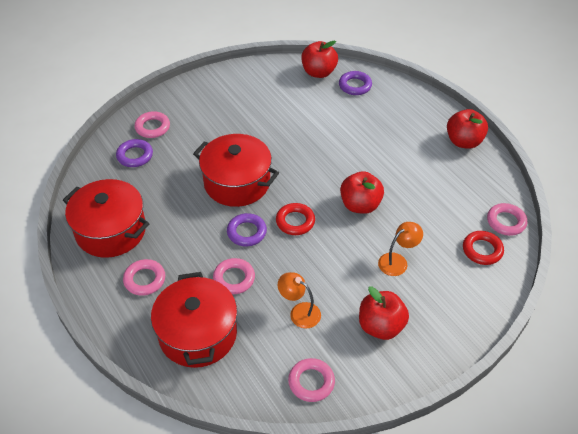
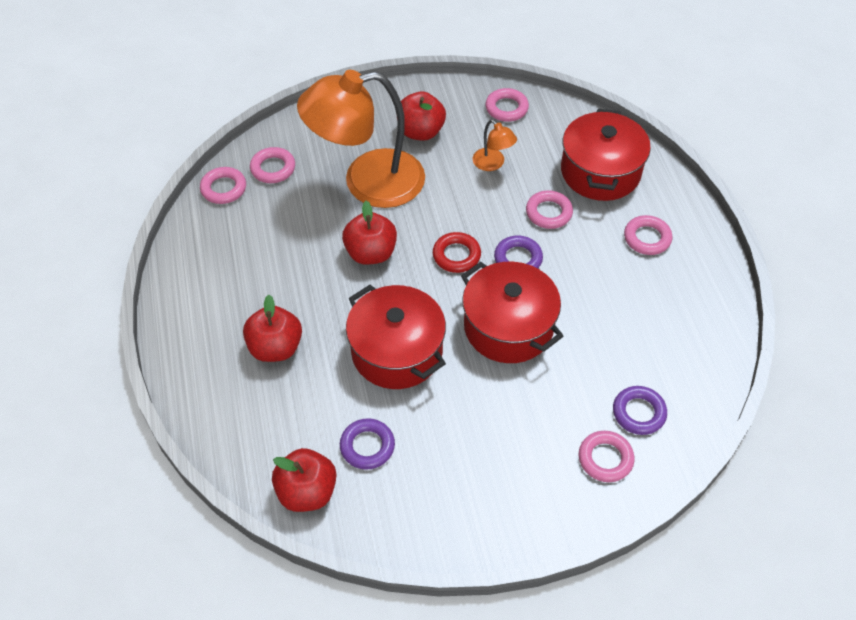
camera: 160 degrees left, 5 degrees up
(111, 231) = (681, 307): red pot -> red pot (397, 351)
(355, 86) = (267, 444): purple ring -> purple ring (367, 446)
(397, 261) = (367, 182): orange lamp -> orange lamp, size x2.45
(463, 141) = (186, 299): red apple -> red apple (275, 348)
(482, 250) = (273, 168): red ring -> pink ring

